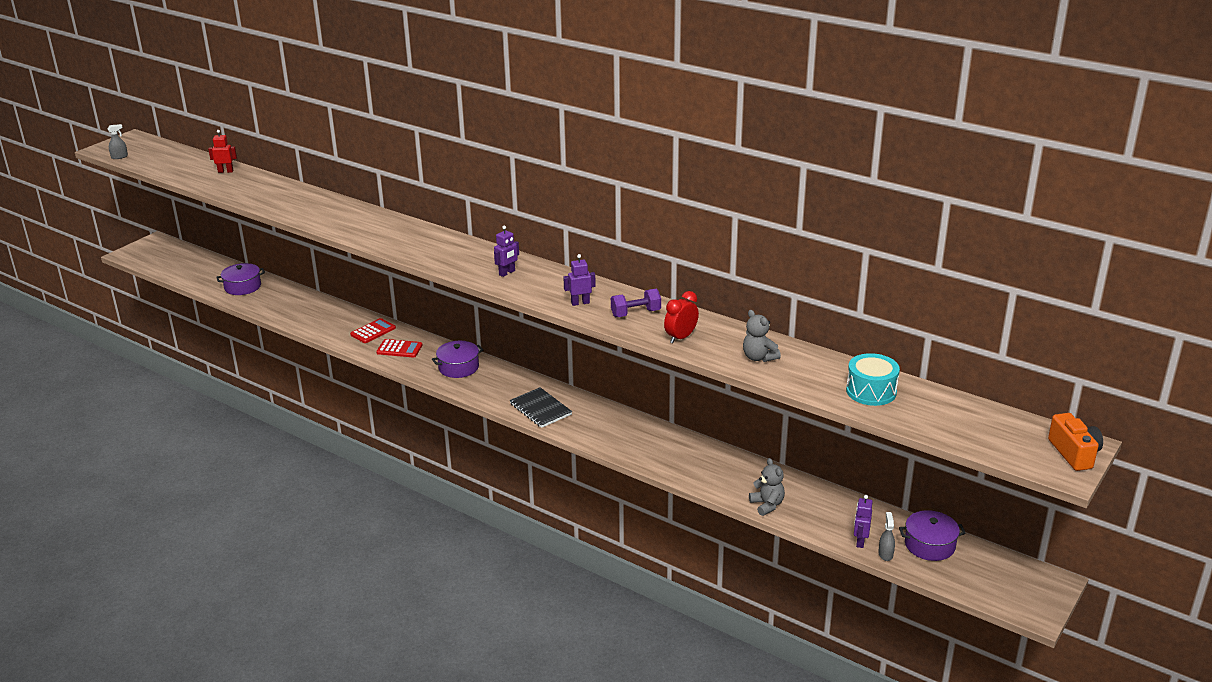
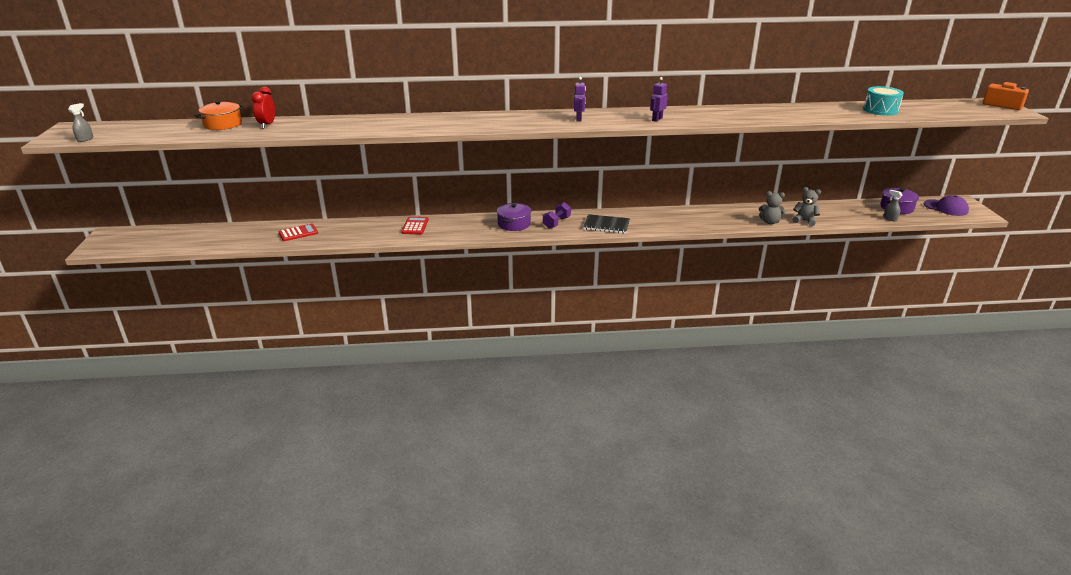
camera: 40 degrees left, 0 degrees up
(225, 171) = (223, 124): red robot -> orange pot
(243, 287) = (254, 235): purple pot -> none
(399, 349) = (454, 228): red calculator -> red calculator (298, 233)
(636, 313) = (698, 115): purple dumbbell -> purple dumbbell (556, 223)
(680, 337) = (747, 117): red clock -> red clock (267, 125)
(759, 357) = (802, 113): grey teddy bear -> grey teddy bear (769, 222)
(860, 541) = (870, 218): purple robot -> none
(1002, 578) = (946, 208): none -> purple cap

